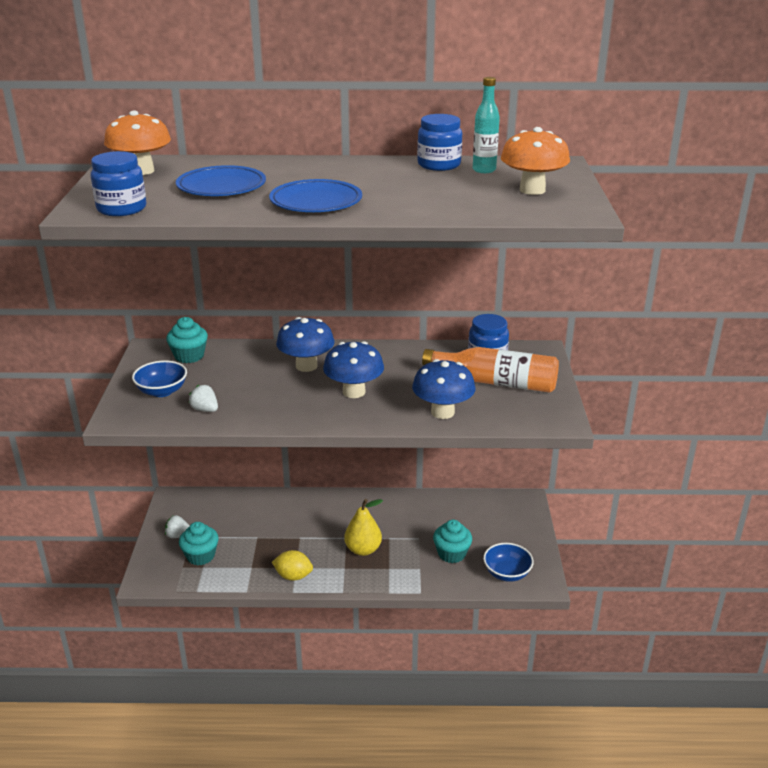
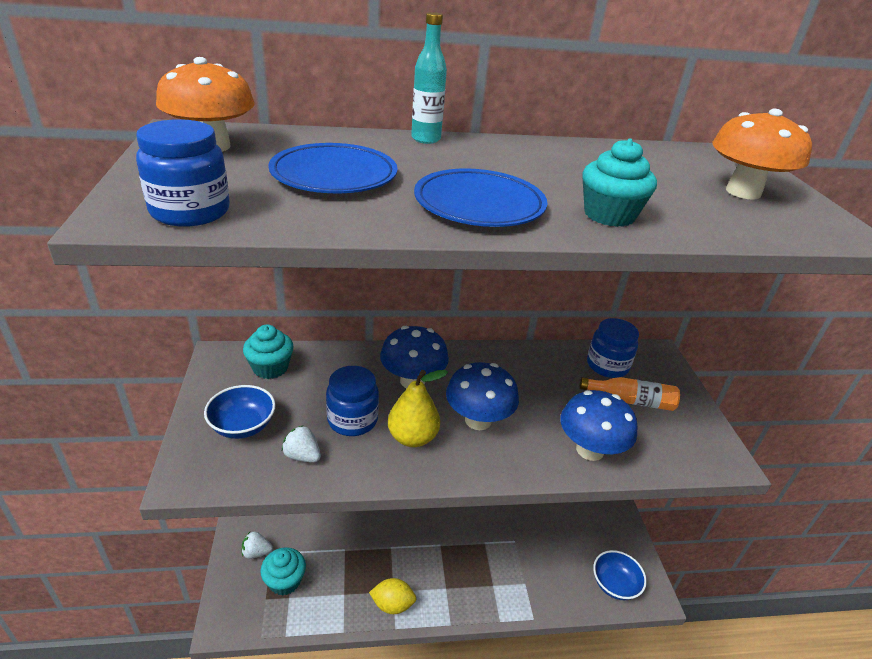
camera: 10 degrees left, 5 degrees up
(363, 549) = (461, 560): yellow pear -> yellow pear (412, 437)
(439, 165) = (599, 151): blue jar -> blue jar (352, 420)
(451, 554) = (553, 560): turquoise cupcake -> turquoise cupcake (609, 215)
(484, 170) = (658, 160): turquoise bottle -> turquoise bottle (426, 139)
(496, 382) = (631, 401): orange bottle -> orange bottle, size x0.62

